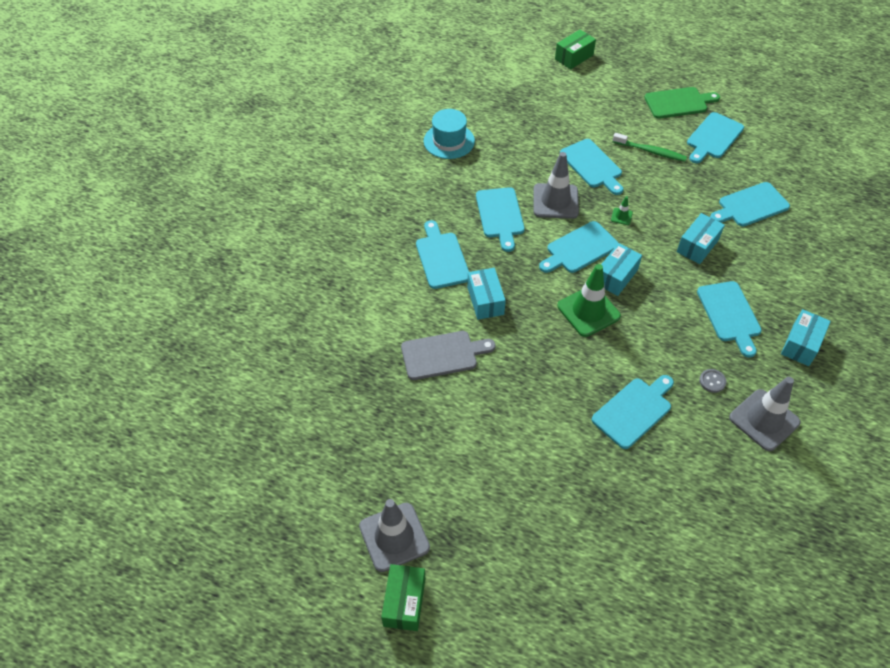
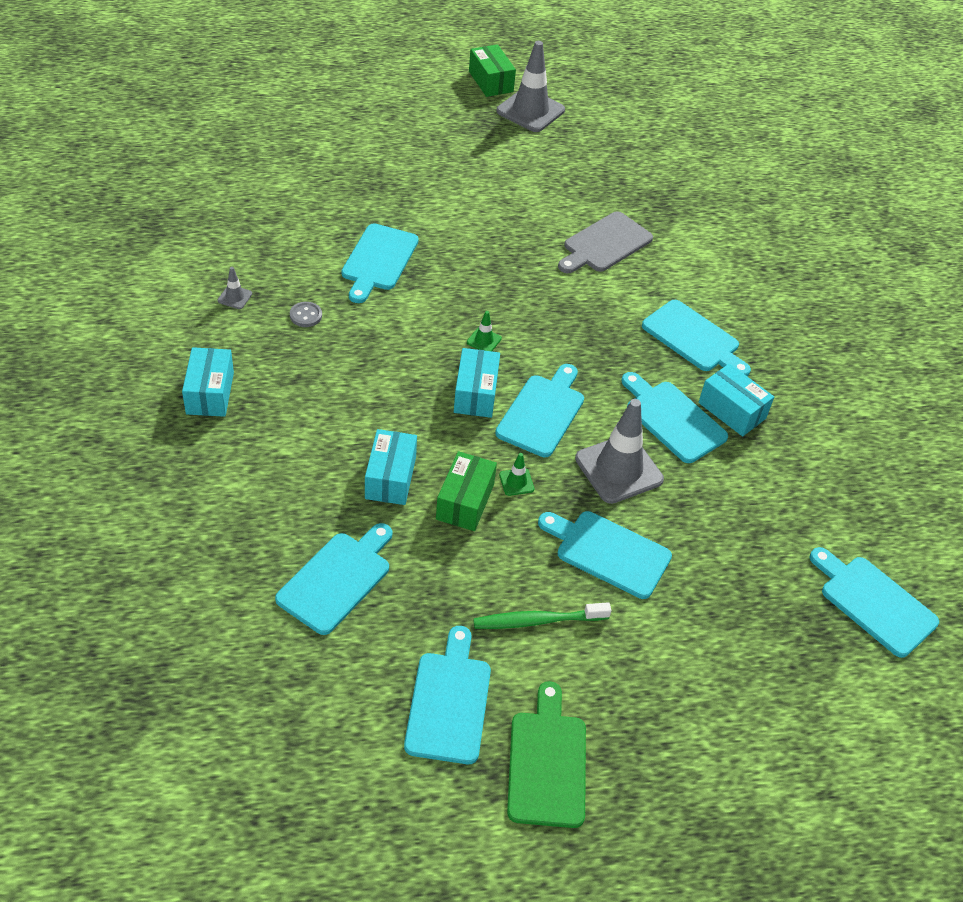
camera: 145 degrees right, 5 degrees down
(449, 141) = (835, 507): turquoise hat -> none
(485, 300) = (606, 310): turquoise box -> turquoise box (732, 410)
(574, 57) = (801, 797): green box -> green box (465, 502)
(588, 311) = (484, 340): green traffic cone -> green traffic cone, size x0.43
(678, 103) = (547, 763): green cutting board -> green cutting board turned 135 degrees clockwise
(729, 314) = (312, 398): turquoise cutting board -> turquoise cutting board (874, 602)
(764, 420) = (235, 297): grey traffic cone -> grey traffic cone, size x0.43

